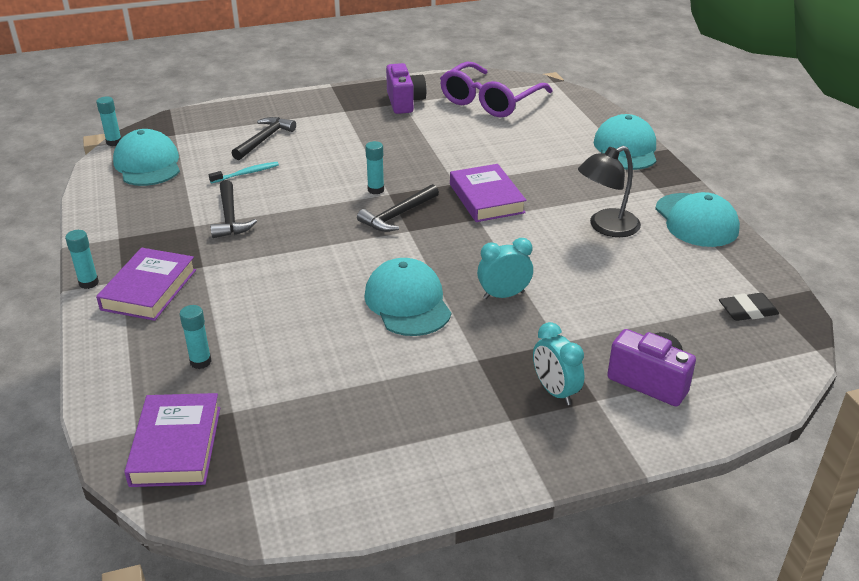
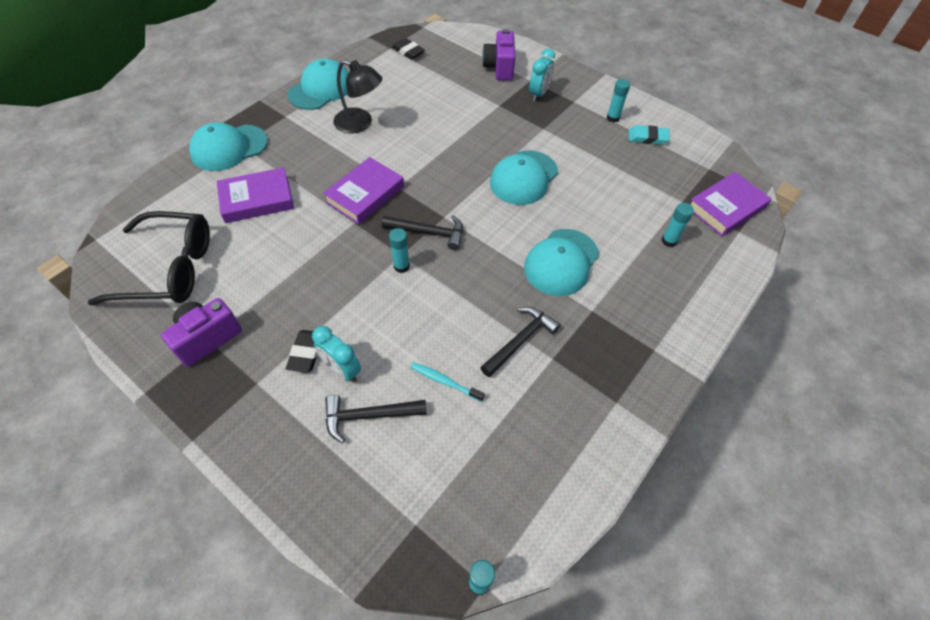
camera: 125 degrees left, 20 degrees up
(88, 283) = (679, 370): turquoise glue stick -> turquoise glue stick (613, 118)
(148, 164) = (494, 492): turquoise cap -> turquoise cap (561, 262)
(149, 289) = (645, 322): purple book -> purple book (257, 199)
(345, 131) = (306, 353): none -> black eraser
(365, 452) = (647, 138): none -> turquoise eraser
(490, 100) = (168, 269): purple glasses -> black glasses
(503, 295) = (477, 140): turquoise clock -> turquoise clock (342, 370)

